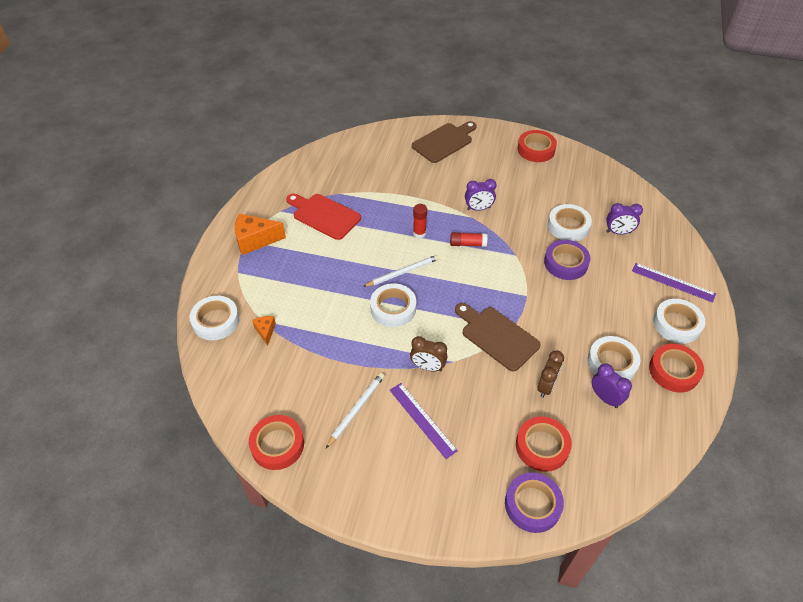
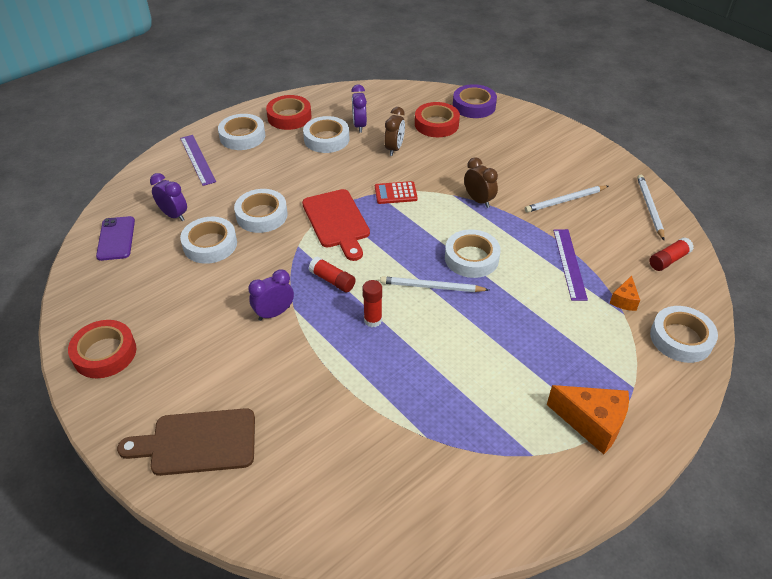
camera: 145 degrees left, 5 degrees down
(243, 389) = (668, 260): none -> red glue stick
(277, 445) = (649, 208): red tape -> white pencil
(324, 215) = (473, 411): red cutting board -> red cutting board (337, 221)
(422, 419) = (513, 172): purple ruler -> purple ruler (569, 263)
(478, 208) = (274, 313): purple clock -> purple clock turned 60 degrees counterclockwise
(497, 336) = (395, 193): brown cutting board -> red calculator
(546, 386) = (394, 149): brown clock -> brown clock turned 135 degrees clockwise
(566, 263) = (262, 215): purple tape -> white tape
(626, 200) = (116, 238): none -> purple phone

